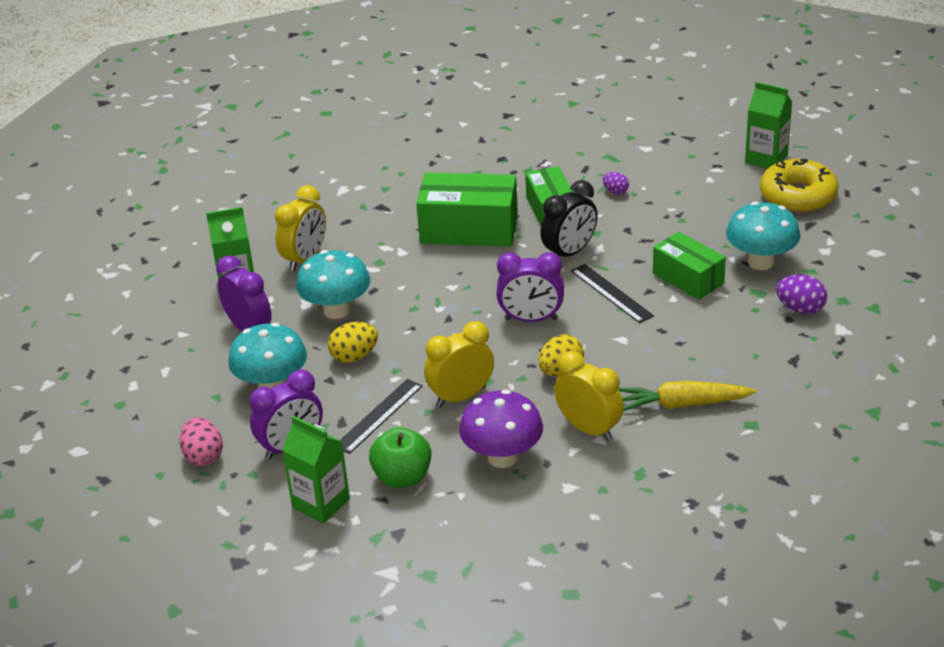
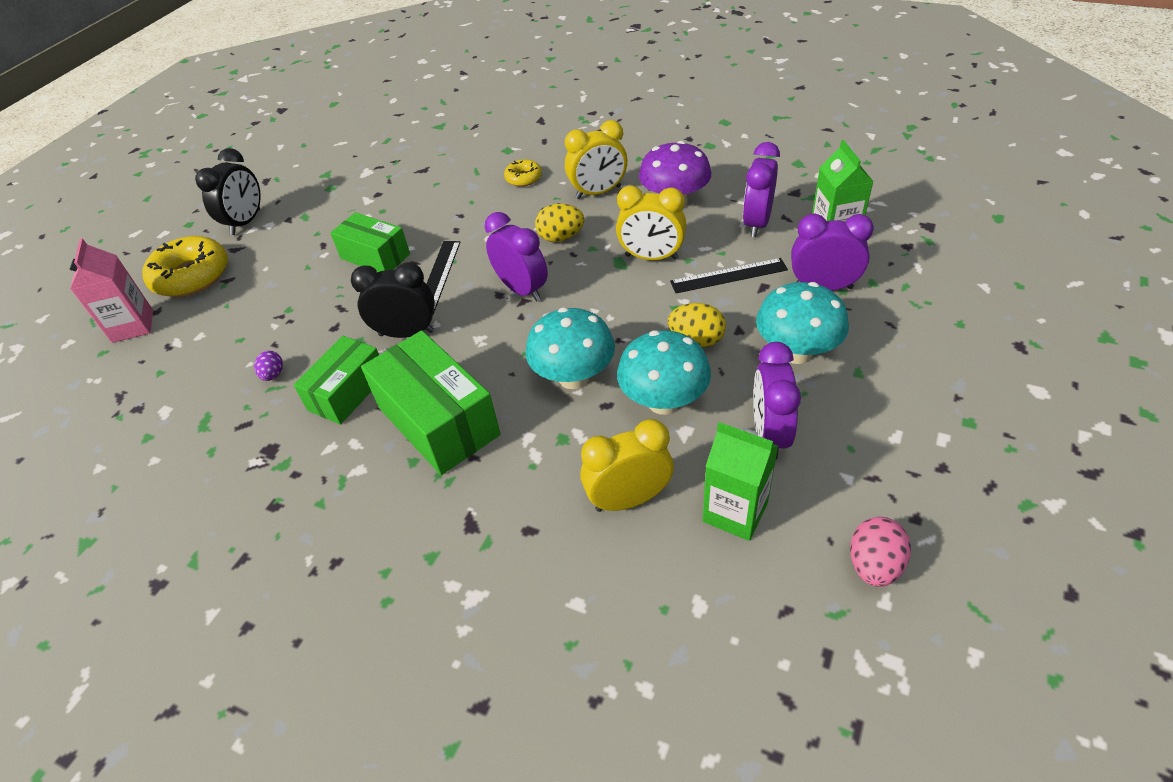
camera: 135 degrees left, 10 degrees up
(203, 456) = (908, 318): pink egg -> pink egg (874, 565)
(402, 477) = (757, 223): green apple -> purple clock
(589, 429) = (598, 192): yellow clock -> yellow clock turned 105 degrees counterclockwise
(682, 404) = (523, 178): yellow carrot -> yellow donut
(688, 278) = (375, 256): green box -> green box turned 60 degrees counterclockwise
(761, 262) = (315, 240): turquoise mushroom -> turquoise mushroom (573, 377)
(766, 159) = (133, 326): green carton -> pink carton
(800, 309) = (360, 195): purple egg -> none
(847, 241) = (246, 222): none -> black clock

